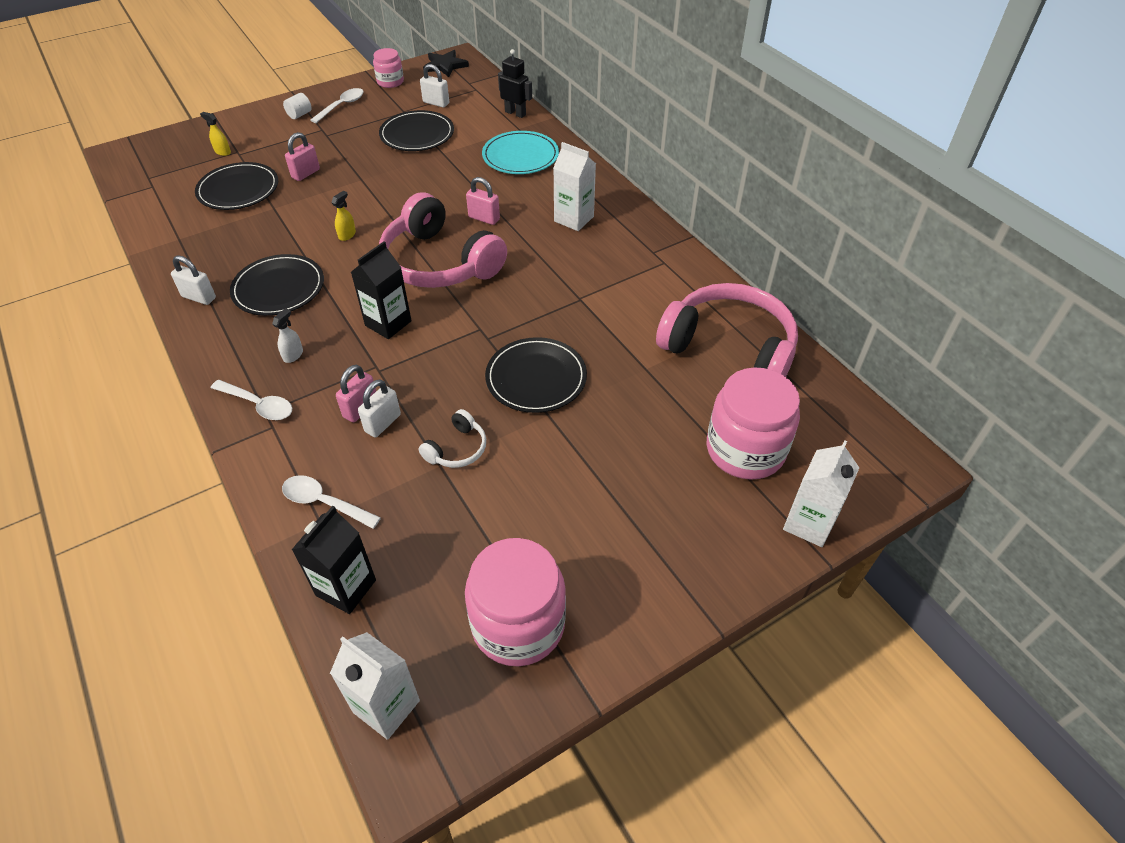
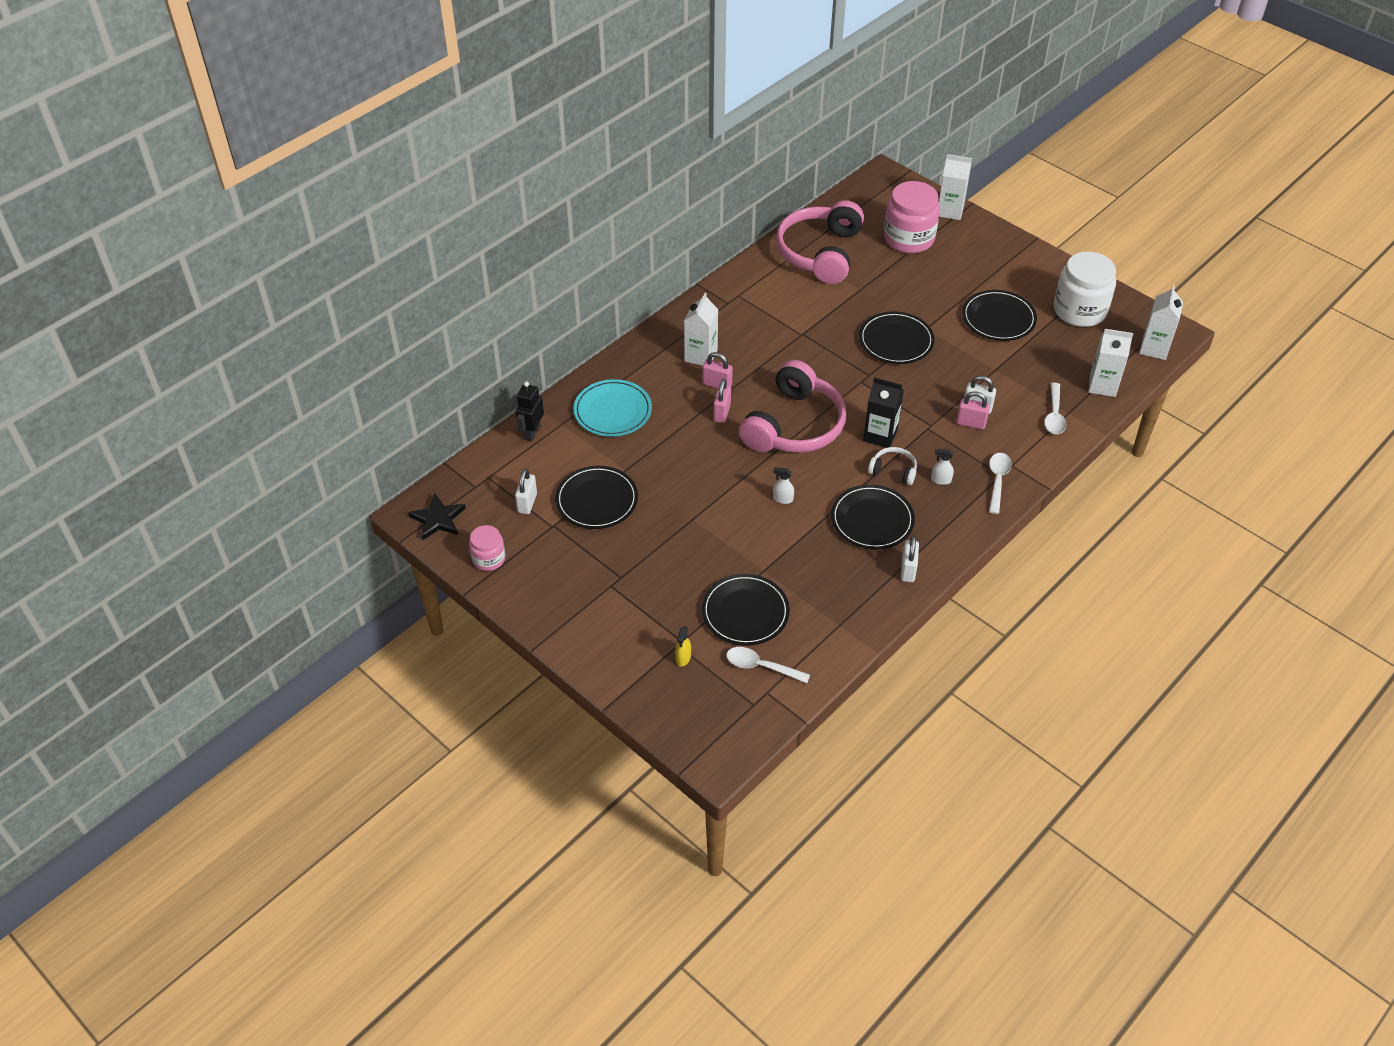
camera: 105 degrees left, 0 degrees up
(299, 115) = (585, 618): white cylinder -> none
(306, 173) = (698, 567): pink padlock -> pink padlock (717, 384)
(342, 106) = (555, 585): white spoon -> white spoon (761, 666)
(346, 587) = (1102, 385): black carton -> white carton
(347, 235) = (782, 499): yellow spray bottle -> white spray bottle
(457, 449) = (978, 364): white headphones -> white headphones (893, 470)
(518, 624) = (1079, 310): pink jar -> white jar
(539, 503) = (998, 318): none -> black plate

